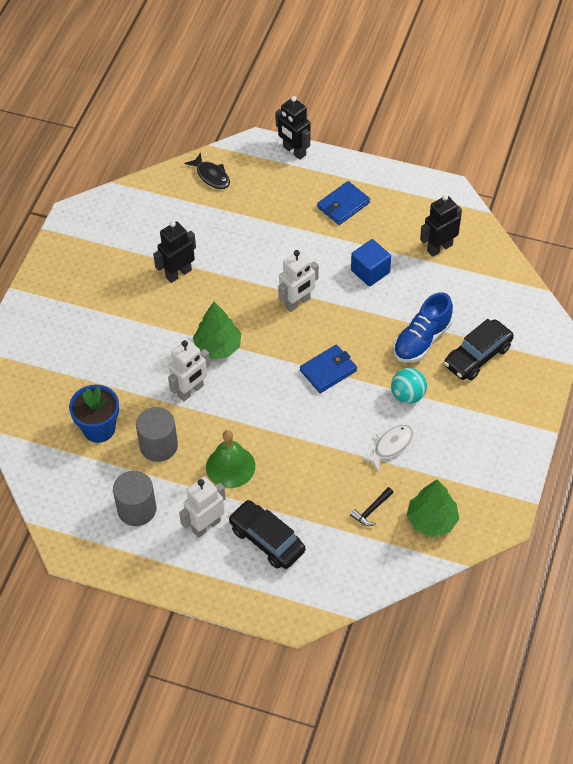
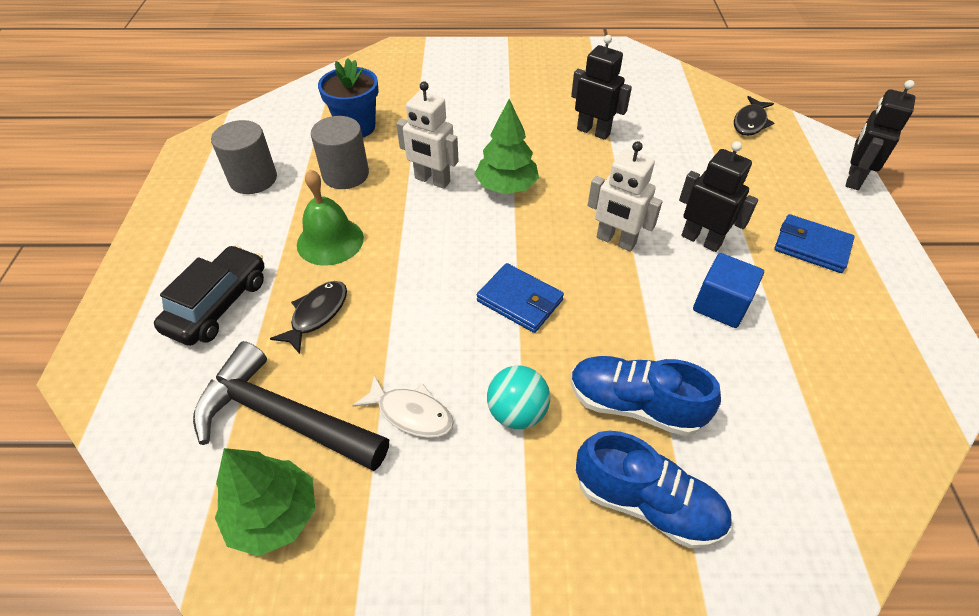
camera: 70 degrees right, 5 degrees down
(206, 526) = (236, 241): white robot -> none
(297, 483) = (317, 314): none -> black fish
(371, 510) = (283, 417): black hammer -> black hammer, size x2.47
(439, 248) = (831, 383): black robot -> black robot (701, 240)
(477, 356) = (647, 503): black car -> blue shoe

